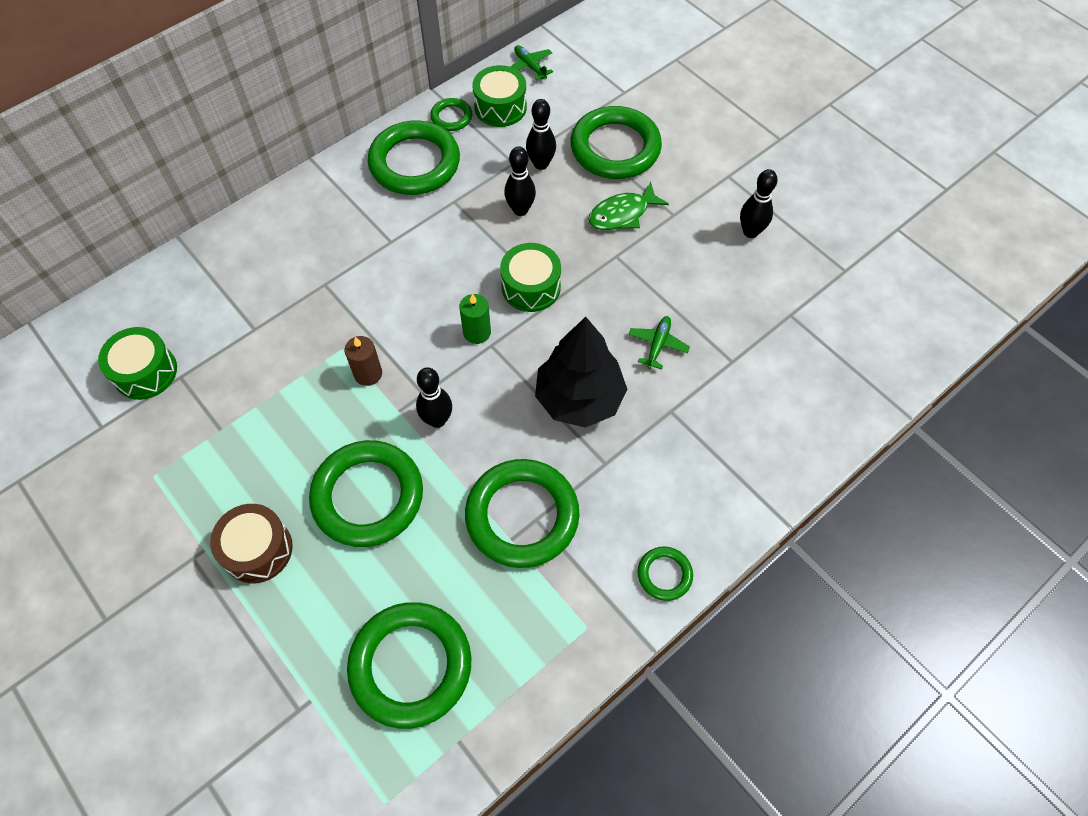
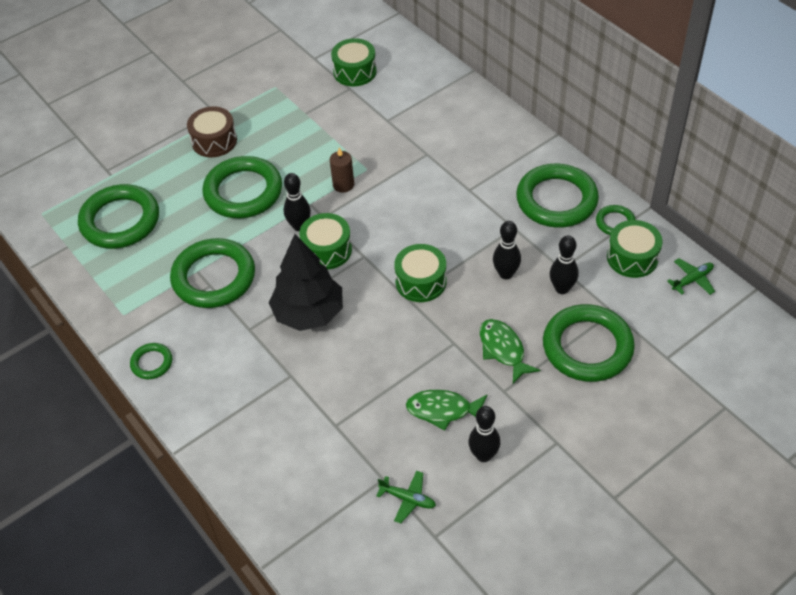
camera: 95 degrees right, 10 degrees down
(477, 332) = (376, 247): green candle -> none
(479, 385) = (327, 250): none -> green drum
(658, 345) = (356, 370): green plane -> green plane (408, 499)
(702, 265) = (443, 410): none -> green fish

